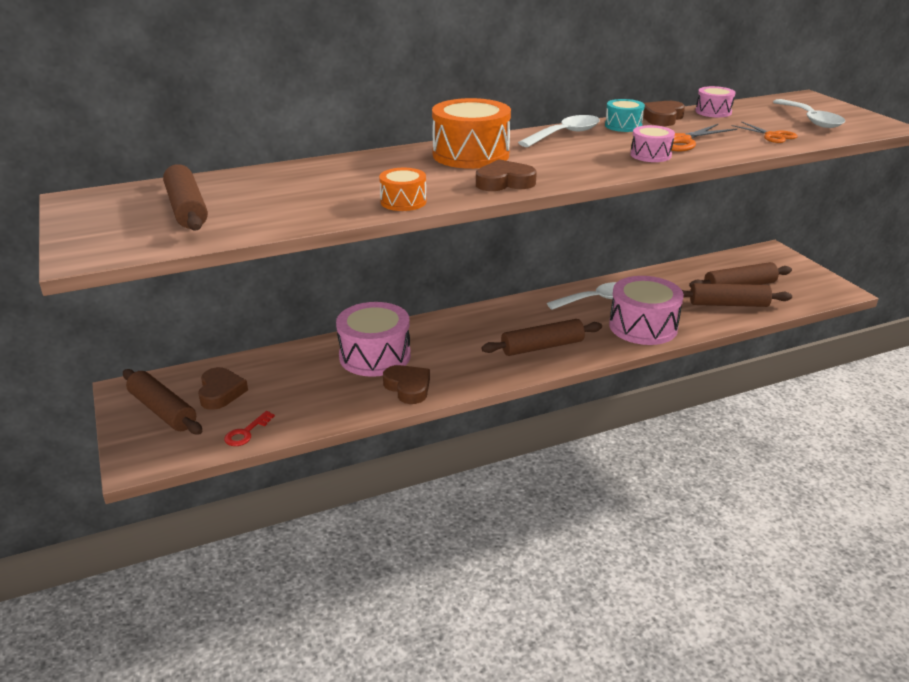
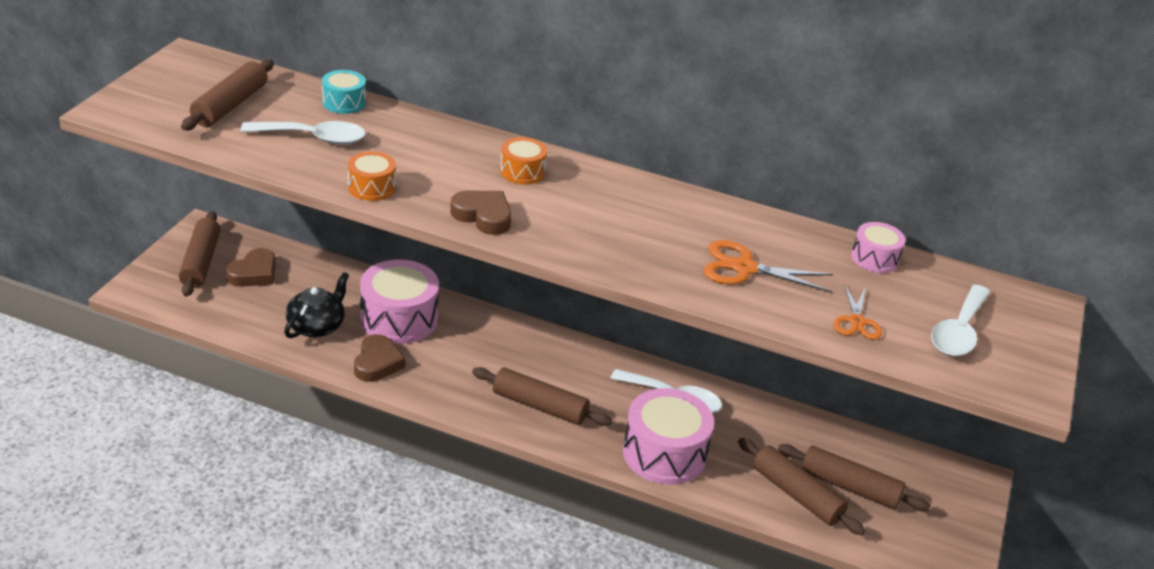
camera: 40 degrees right, 5 degrees up
(246, 432) = (222, 317): red key -> none
(327, 394) = (316, 326): none -> black teapot
(471, 155) = (522, 172): orange drum -> orange drum, size x0.52
(565, 134) = (654, 197): white spoon -> white spoon (313, 138)
(623, 126) = (734, 220): turquoise drum -> turquoise drum (344, 102)
(650, 155) = (673, 266): pink drum -> none
(662, 118) = (798, 234): brown heart -> none

